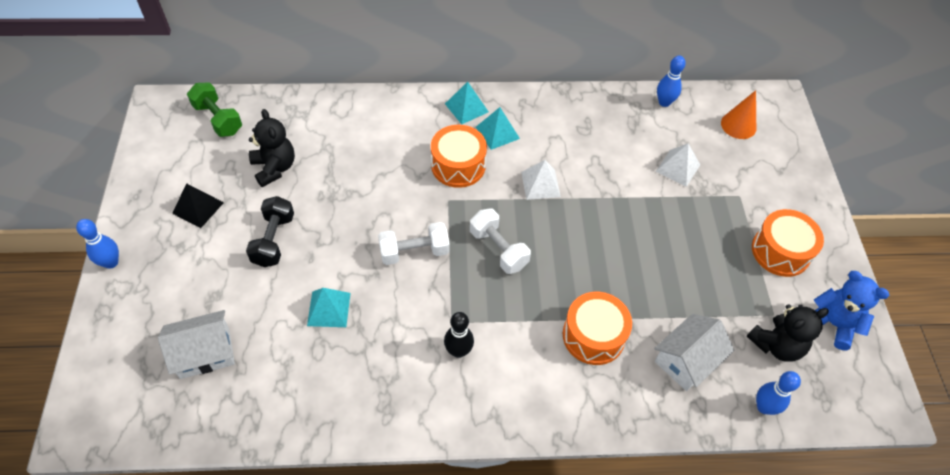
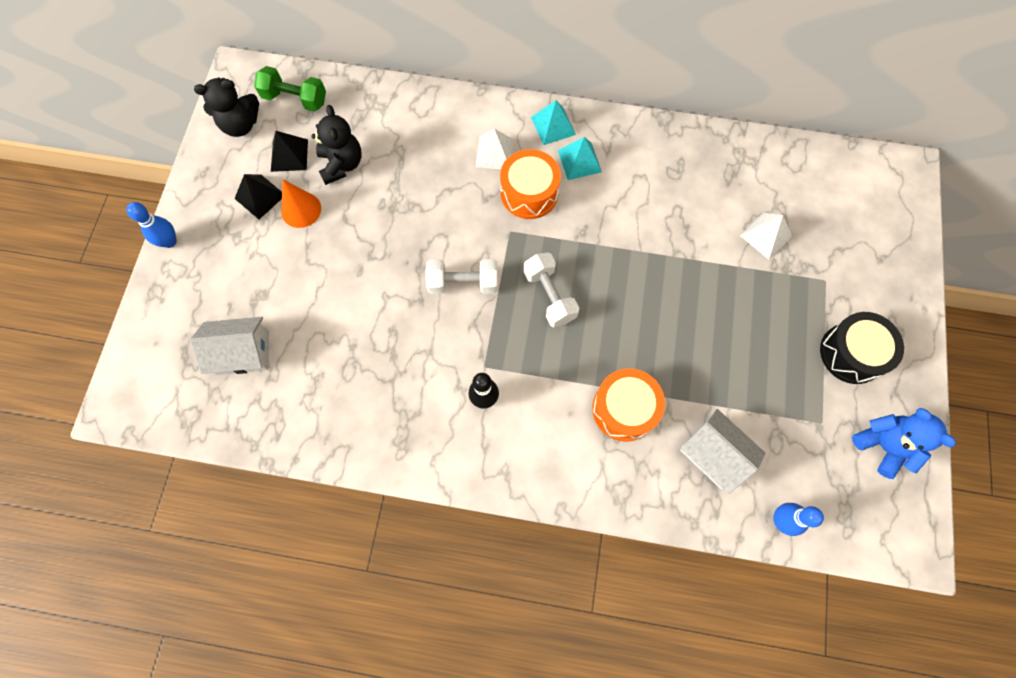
camera: 15 degrees right, 15 degrees up
(218, 119) = (295, 99): green dumbbell -> green dumbbell turned 45 degrees counterclockwise
(221, 167) = (289, 155): none -> black pyramid
(274, 240) = (327, 245): black dumbbell -> none
(328, 309) = (367, 329): turquoise pyramid -> none
(540, 184) = (611, 229): white pyramid -> white pyramid (495, 153)
(664, 102) = (772, 153): blue bowling pin -> none
(687, 360) = (714, 454): white house -> white house turned 75 degrees clockwise
(738, 125) = (849, 195): orange cone -> orange cone (301, 210)
(776, 345) = (814, 457): black teddy bear -> black teddy bear (241, 125)
(780, 251) = (851, 353): orange drum -> black drum

